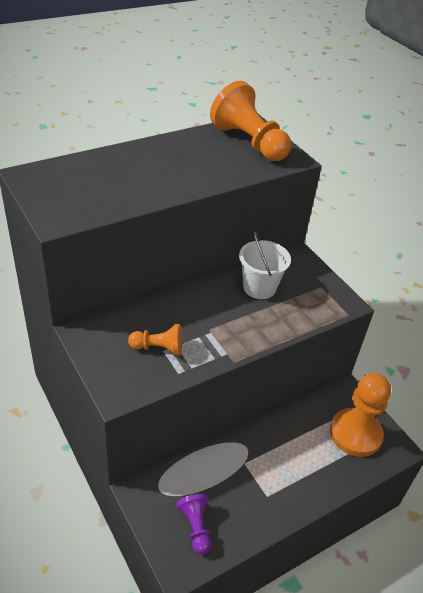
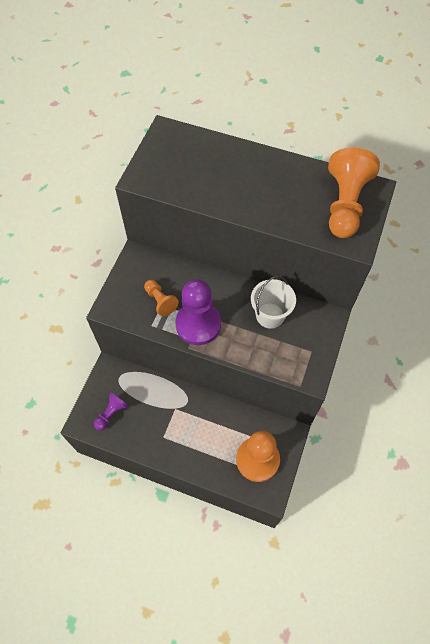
camera: 55 degrees right, 20 degrees up
(216, 338) = (198, 324): none -> purple pawn

